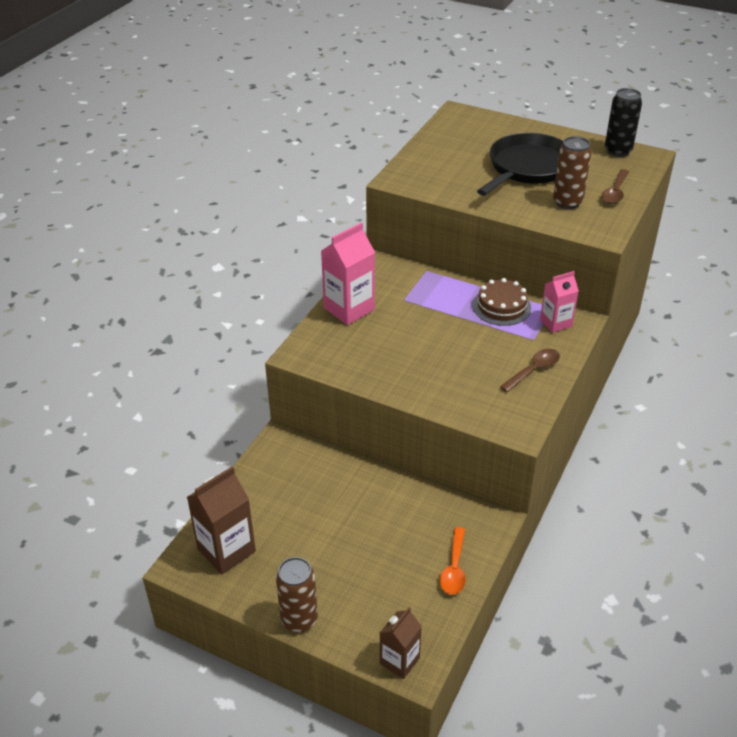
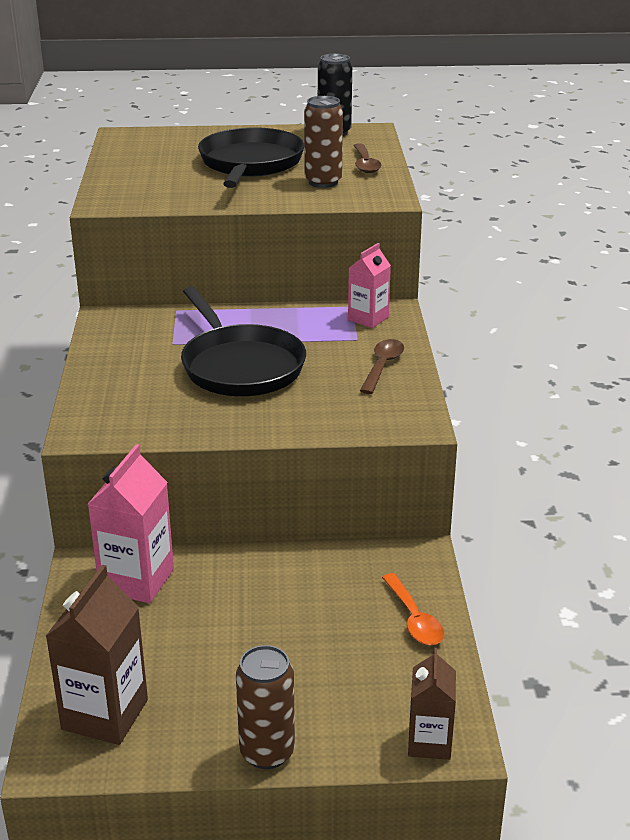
camera: 30 degrees left, 10 degrees down
(349, 309) = (110, 370): pink carton -> pink carton (137, 580)
(435, 335) = (240, 366): none -> black pan
(501, 307) = (295, 320): brown cake -> none

